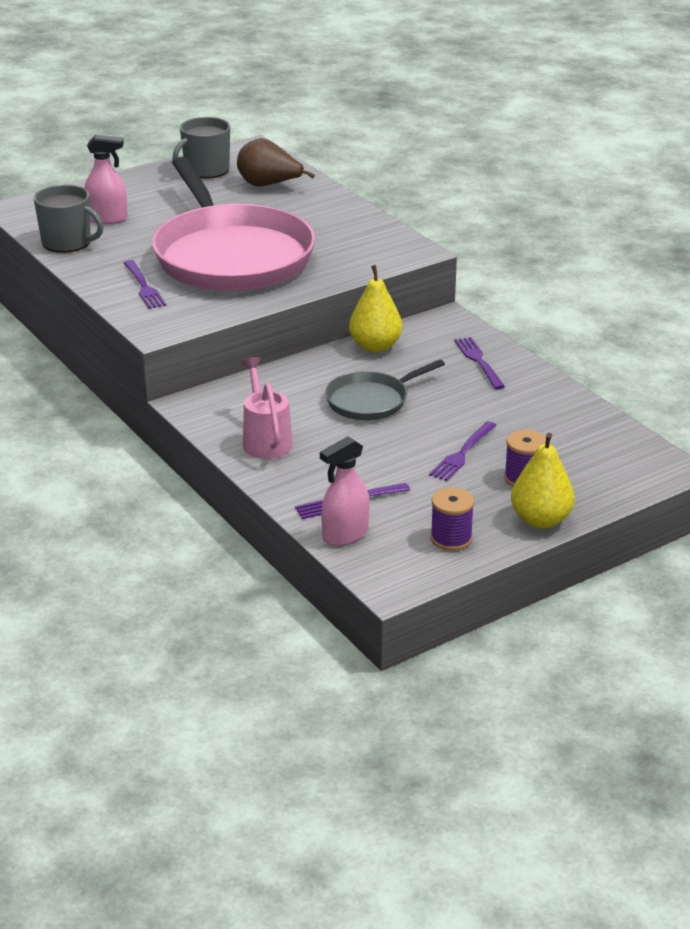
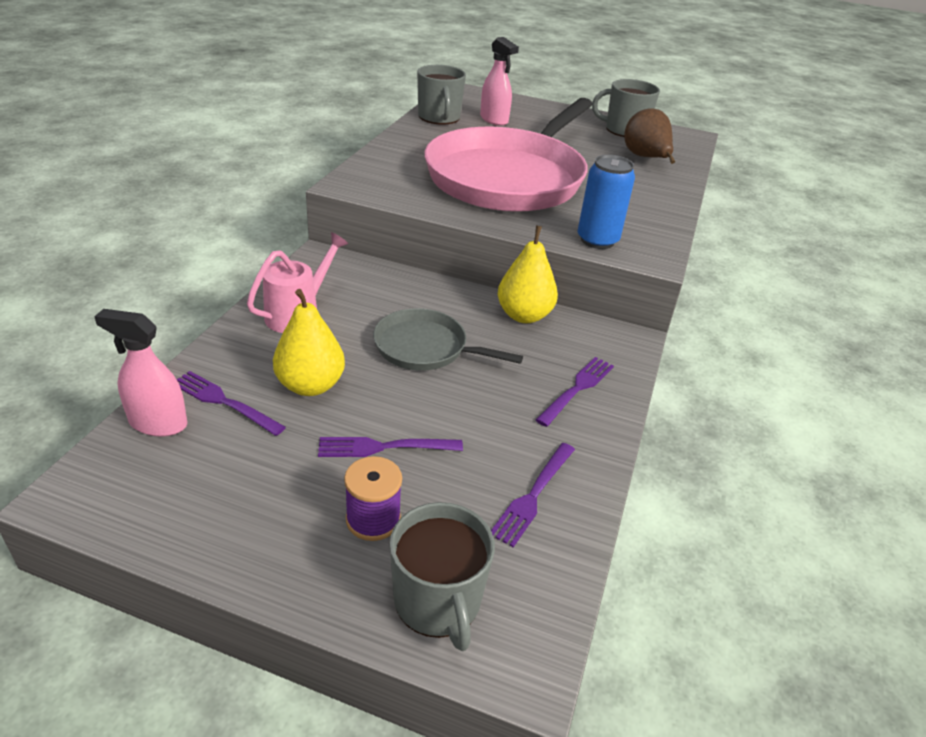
camera: 50 degrees right, 5 degrees up
(144, 286) = (411, 160): purple fork -> purple fork (533, 495)
(370, 261) = (597, 240): none -> blue can
(451, 539) = (196, 507): purple spool -> none
(540, 520) = (290, 574): yellow pear -> yellow pear (310, 385)
(606, 478) = (438, 601): none -> grey mug

